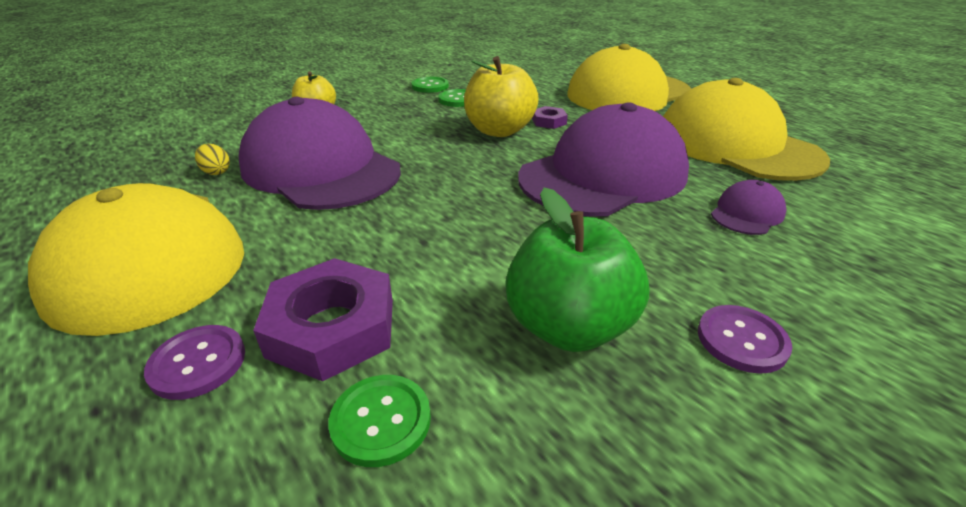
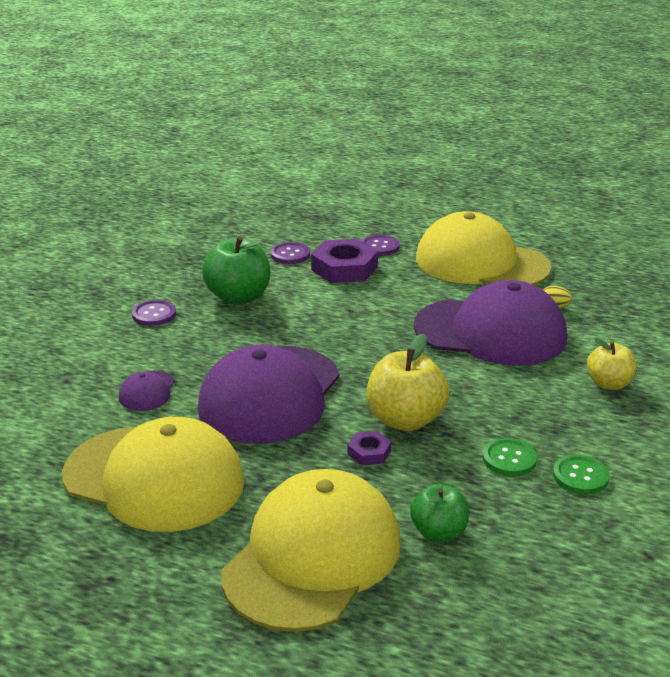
camera: 150 degrees right, 5 degrees down
(381, 421) = (290, 254): green button -> purple button
(544, 87) = (438, 532): none -> green apple

